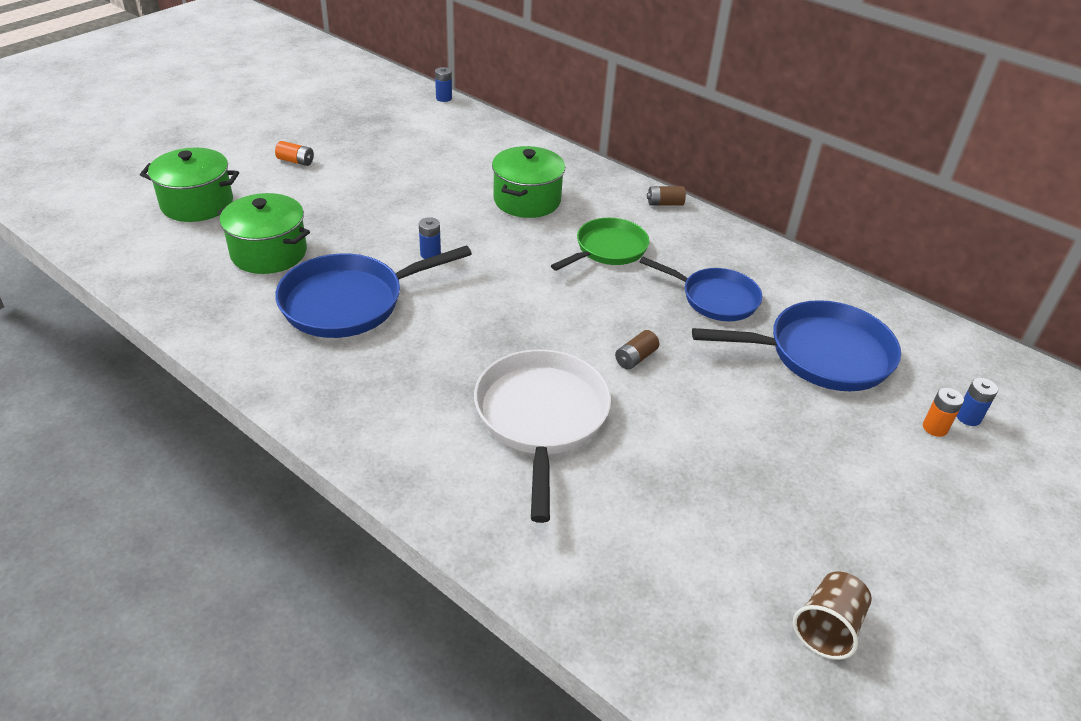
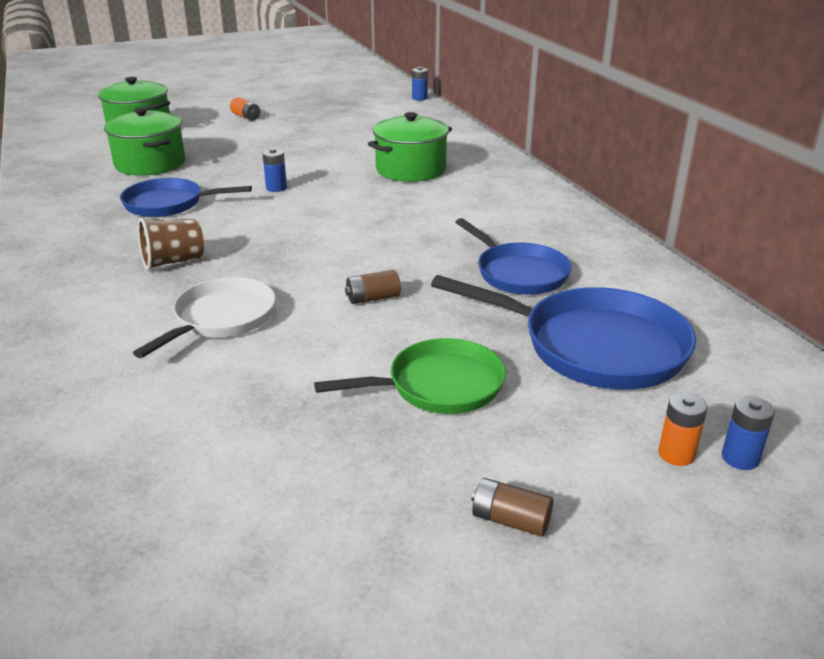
camera: 30 degrees right, 10 degrees down
(350, 302) = (169, 204): blue pan -> blue pan, size x0.66
(541, 419) = (221, 319): white pan -> white pan, size x0.66
(607, 249) = (447, 215): green pan -> green pan (438, 386)
(664, 203) = (549, 194): brown battery -> brown battery (510, 520)
(827, 627) = (292, 604): brown cup -> brown cup (173, 262)

